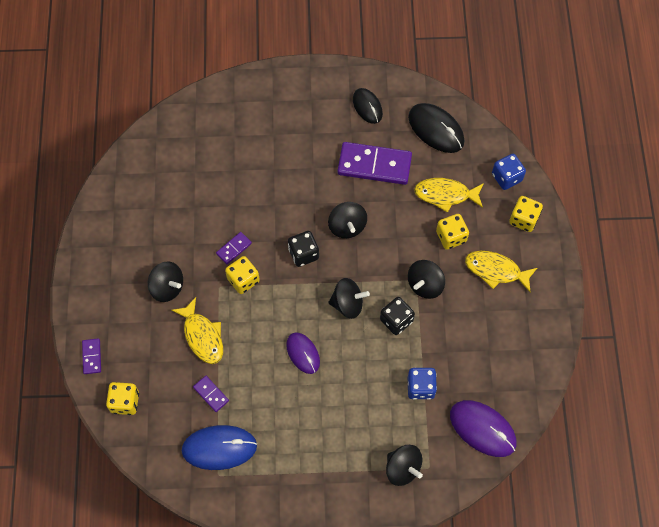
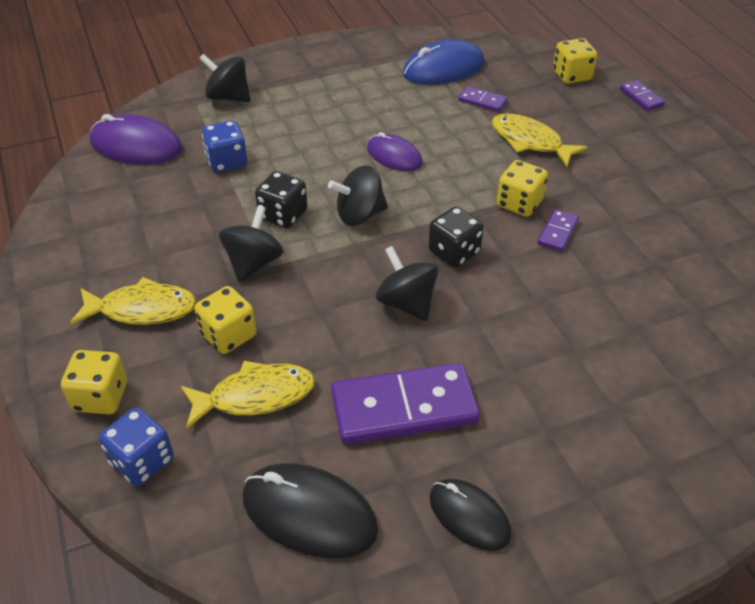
camera: 160 degrees right, 20 degrees down
(167, 287) = (611, 172): black spinning top -> none

